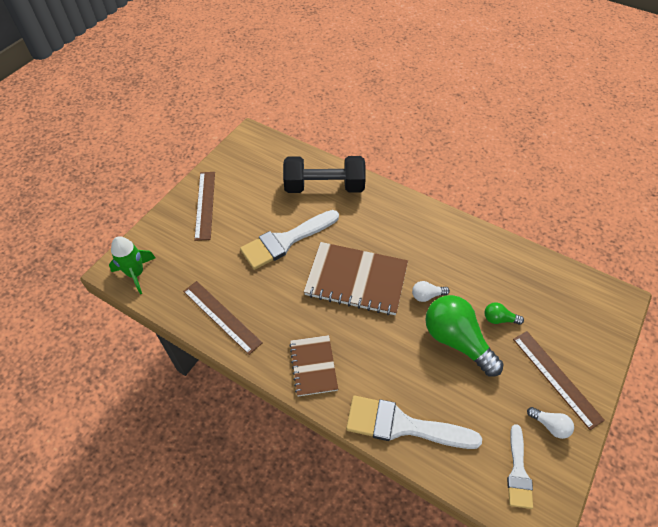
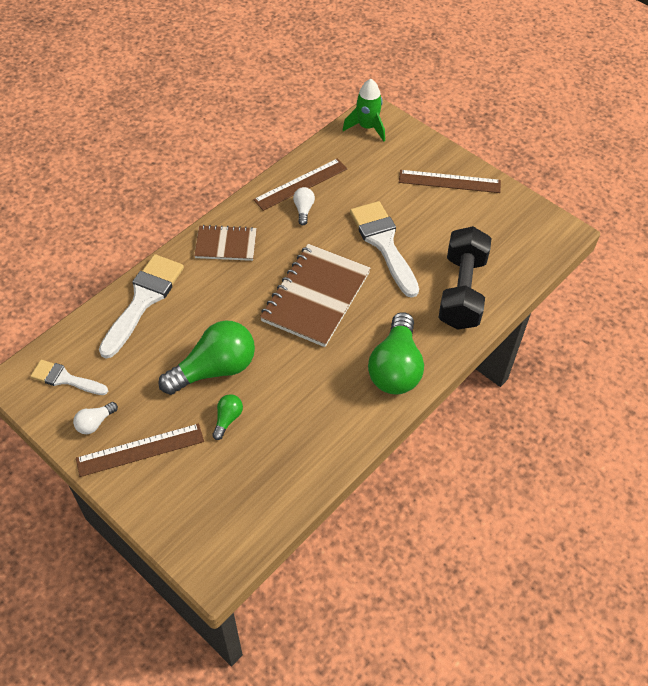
camera: 100 degrees right, 0 degrees up
(408, 218) = (395, 368): none -> green light bulb
(427, 295) = (278, 357): white light bulb -> white light bulb (303, 210)

